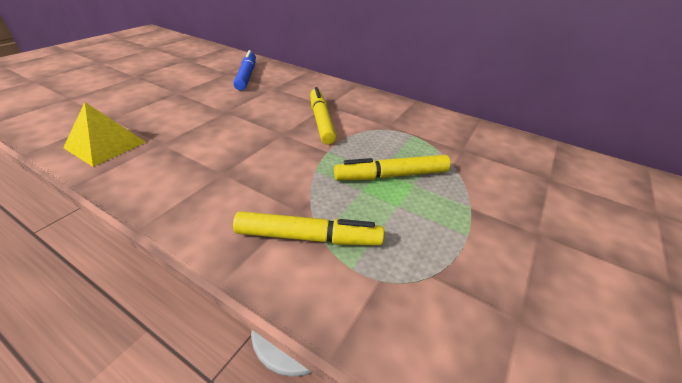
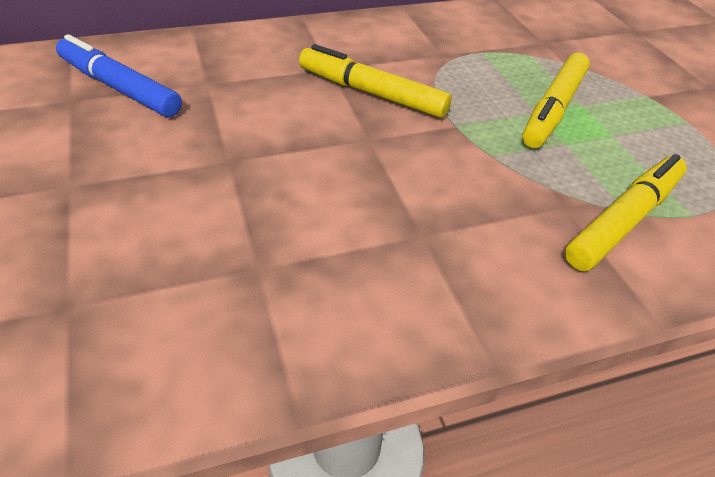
camera: 50 degrees left, 5 degrees up
(105, 144) = (180, 341): yellow pyramid -> none

